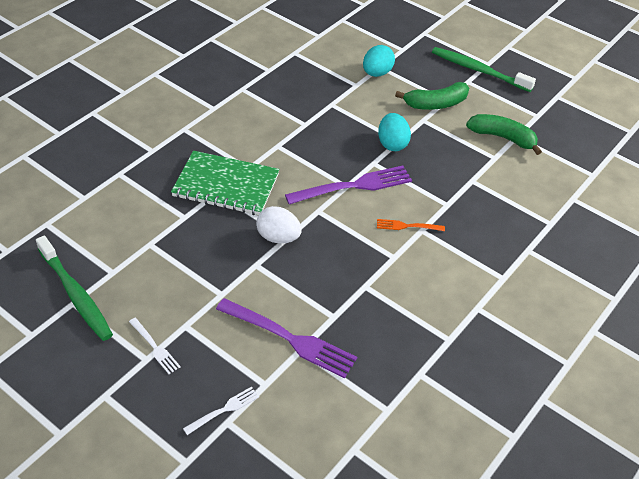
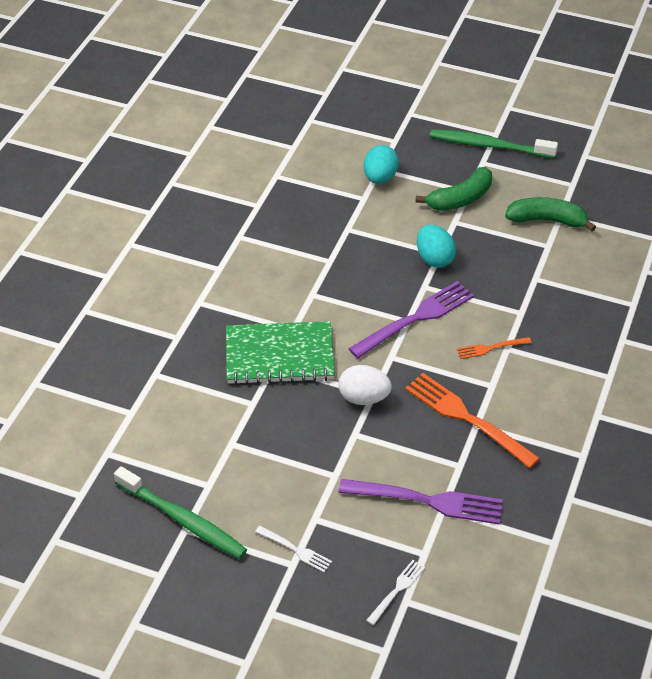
camera: 15 degrees left, 0 degrees up
(359, 278) = (467, 418): none -> orange fork

